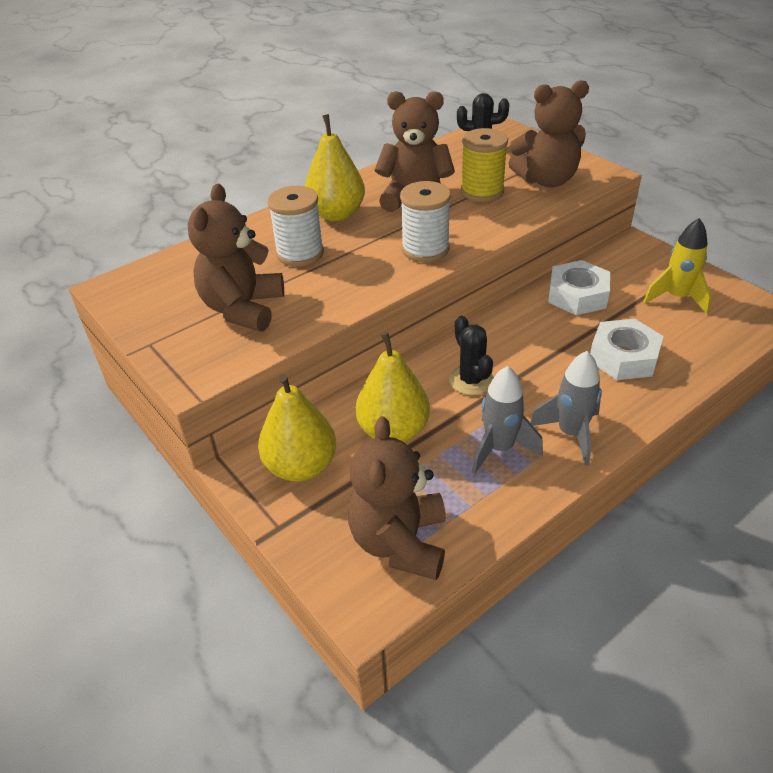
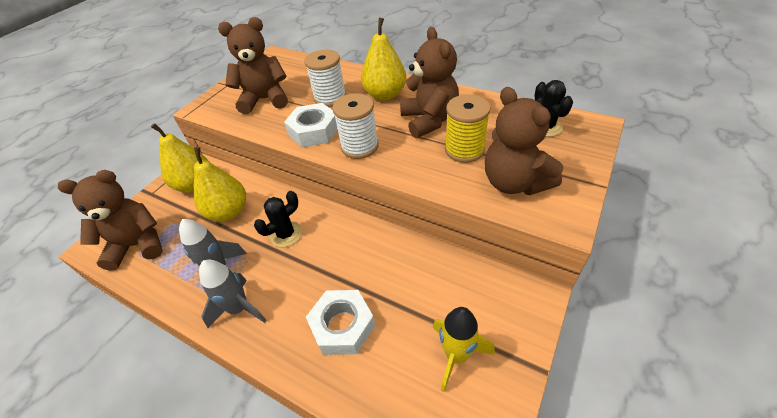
camera: 70 degrees right, 5 degrees up
(577, 295) = (419, 271): white nut -> white nut (314, 131)

